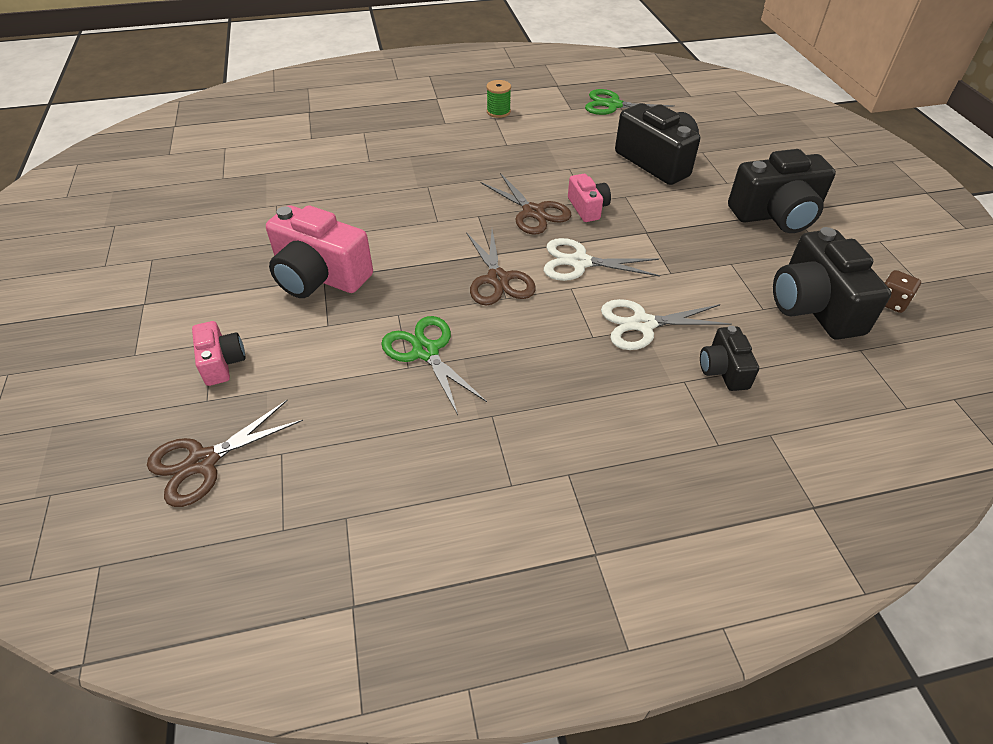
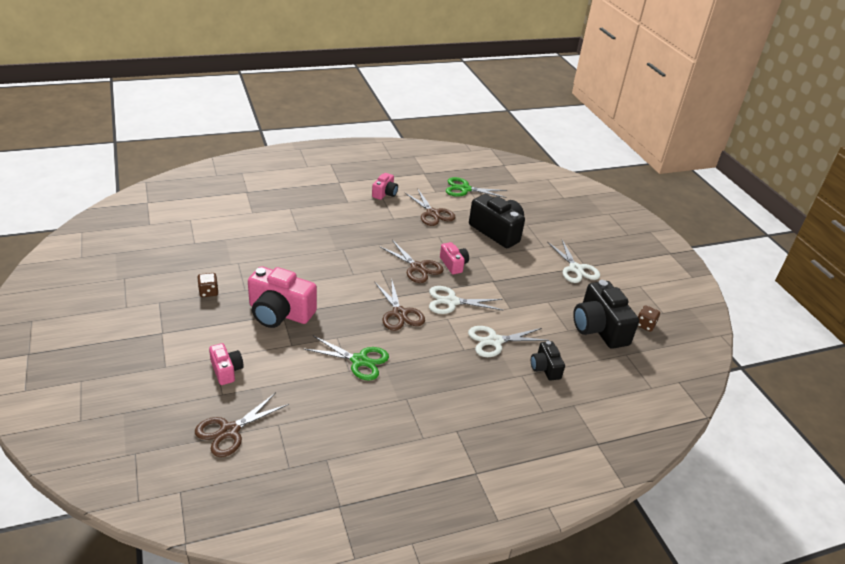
camera: 10 degrees left, 10 degrees down
(225, 245) = (208, 292): none -> brown dice
(426, 351) = (359, 361): green scissors -> green scissors turned 150 degrees clockwise
(498, 112) = (385, 193): green spool -> pink camera
(563, 138) = (432, 213): none -> brown scissors
(776, 215) = (575, 269): black camera -> white scissors

